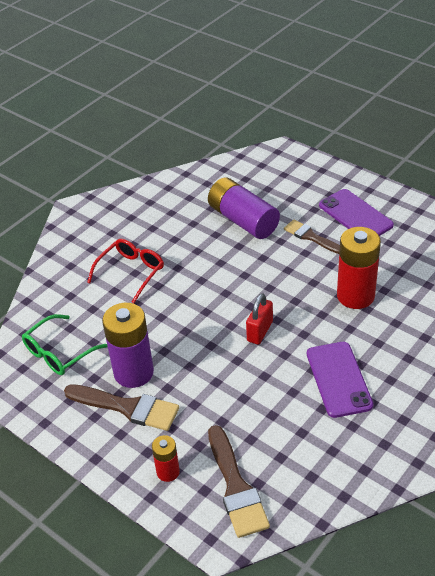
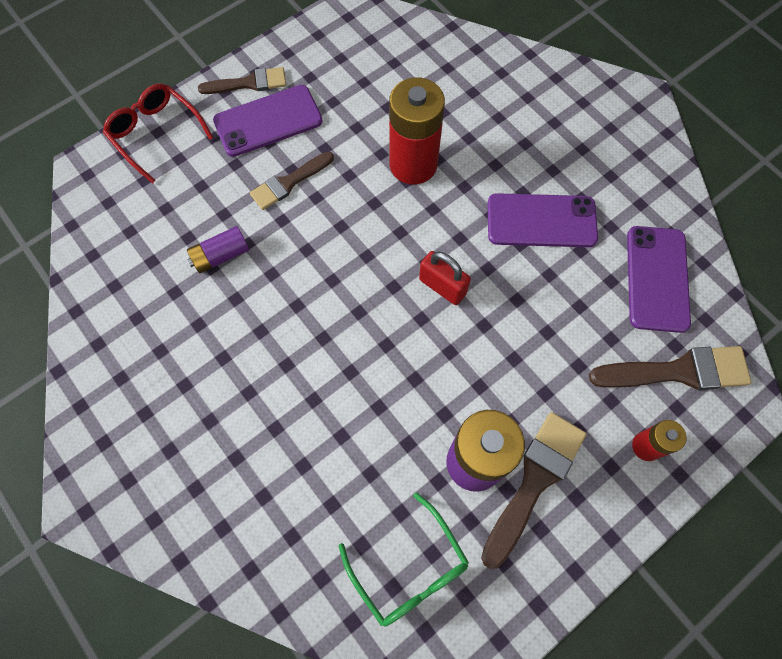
camera: 80 degrees left, 25 degrees up
(131, 272) = (273, 434): red glasses -> red glasses (156, 134)
(243, 220) = (220, 255): purple battery -> purple battery, size x0.52
(315, 463) = (657, 278): none -> purple phone
(382, 199) = (249, 83): none -> brown brush

